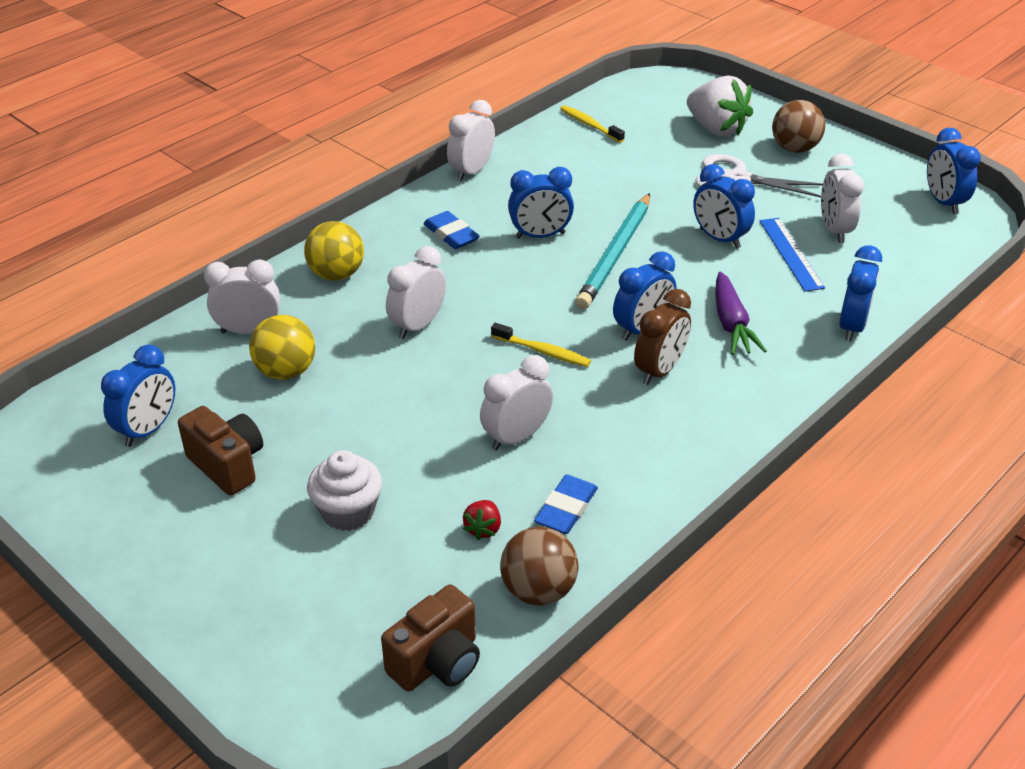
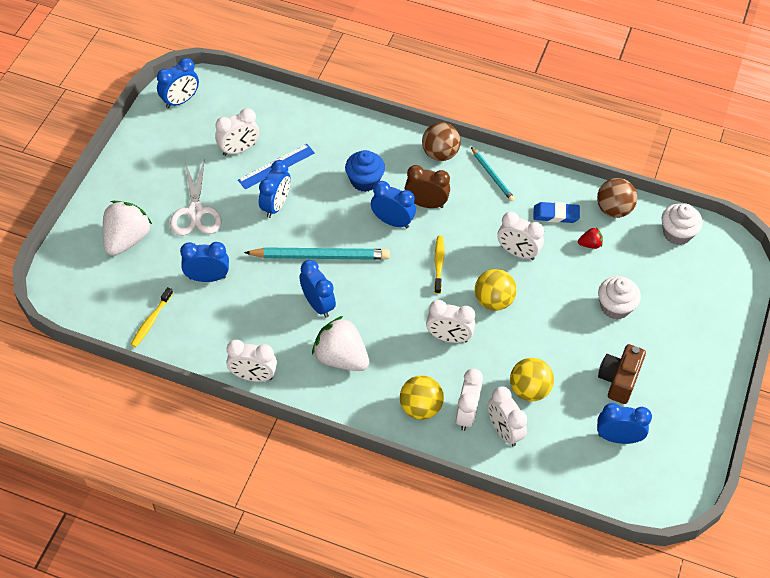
camera: 115 degrees left, 15 degrees up
(297, 307) = (466, 414): none -> white clock
(437, 662) = (677, 233): brown camera -> white cupcake
(447, 384) = (493, 301): none -> yellow ball
(451, 234) = (341, 357): blue eraser -> white strawberry
(684, 460) = (492, 176): none -> turquoise pencil
(731, 324) = (364, 181): purple carrot -> blue cupcake
(794, 149) = (139, 188): brown ball -> brown ball (440, 154)
(852, 326) = (339, 126): blue clock -> blue clock (207, 277)

